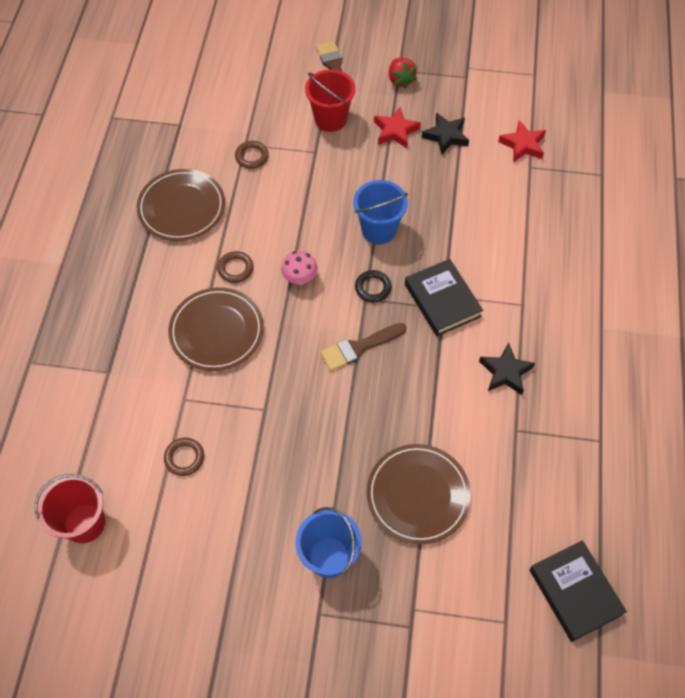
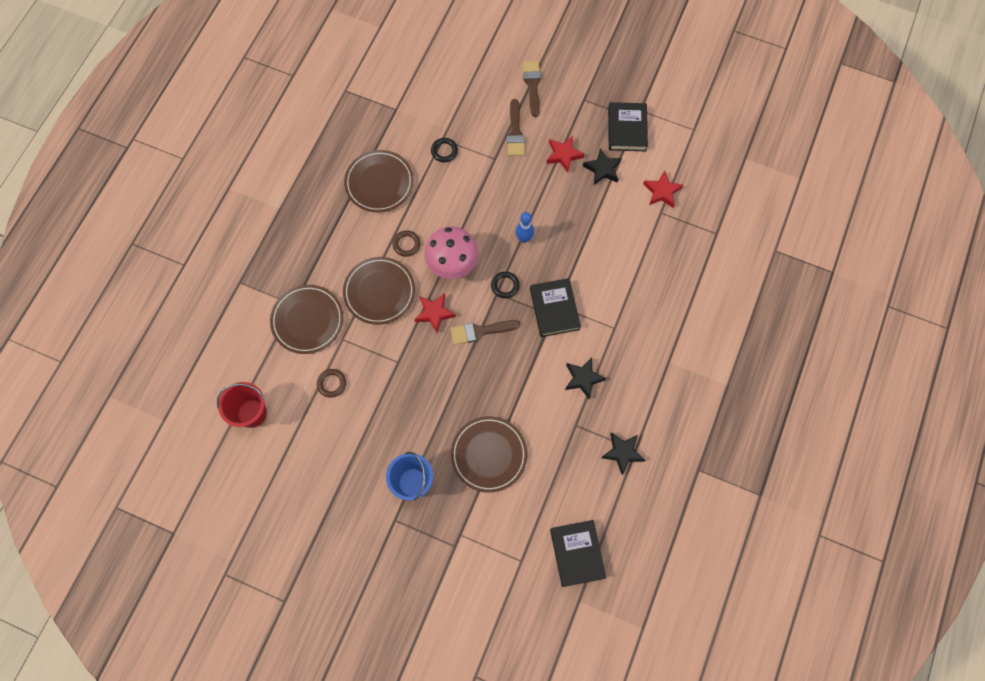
camera: 15 degrees right, 10 degrees up
(131, 387) = (307, 320): none -> brown plate
(252, 156) = (444, 151): brown ring -> black ring
(294, 340) = (434, 313): none -> red star
(300, 278) = (452, 264): pink mushroom -> pink mushroom, size x1.90
(330, 119) = (515, 132): red bucket -> brown brush
(378, 230) = (524, 238): blue bucket -> blue bowling pin
(400, 80) = (582, 109): red strawberry -> none
(459, 89) = (627, 129): none -> black book
(586, 449) = (622, 452): none -> black star

